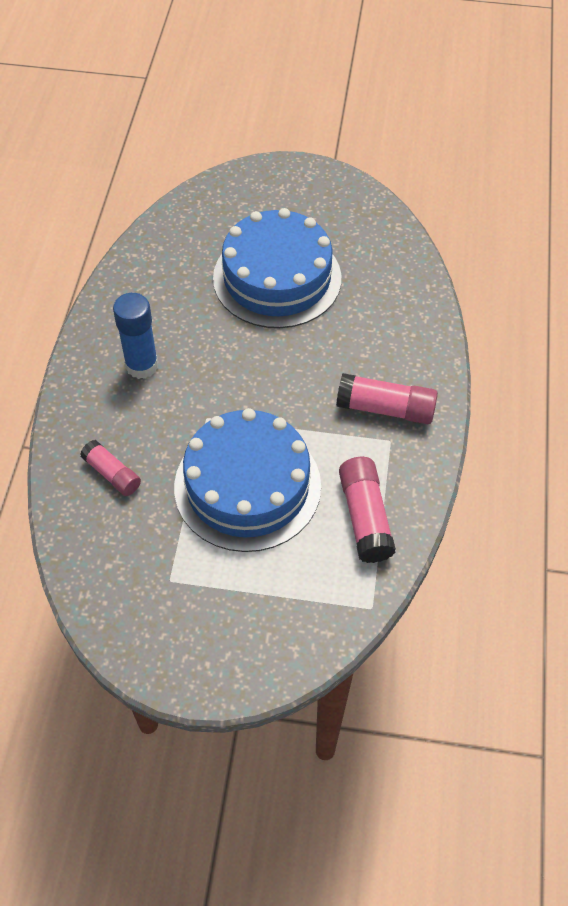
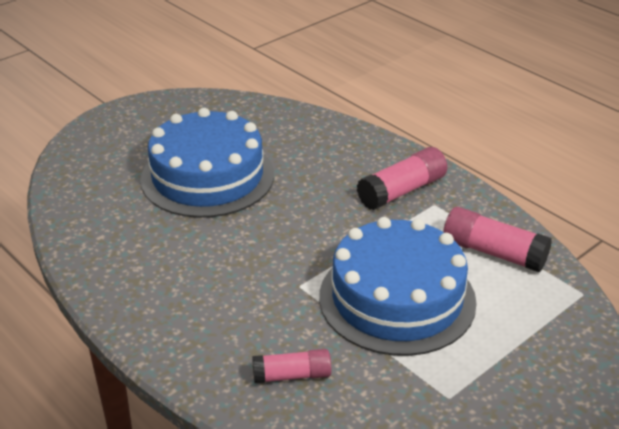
camera: 50 degrees left, 20 degrees down
(142, 365) = (195, 295): blue glue stick -> none

